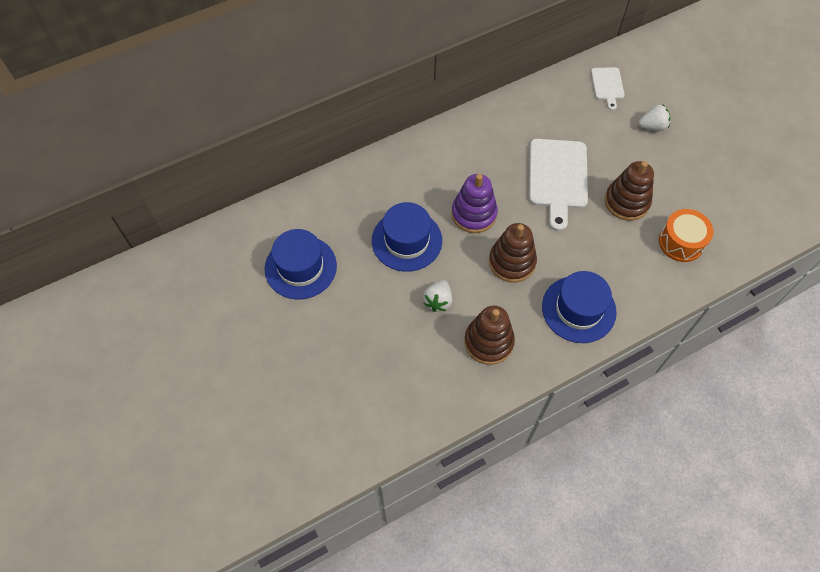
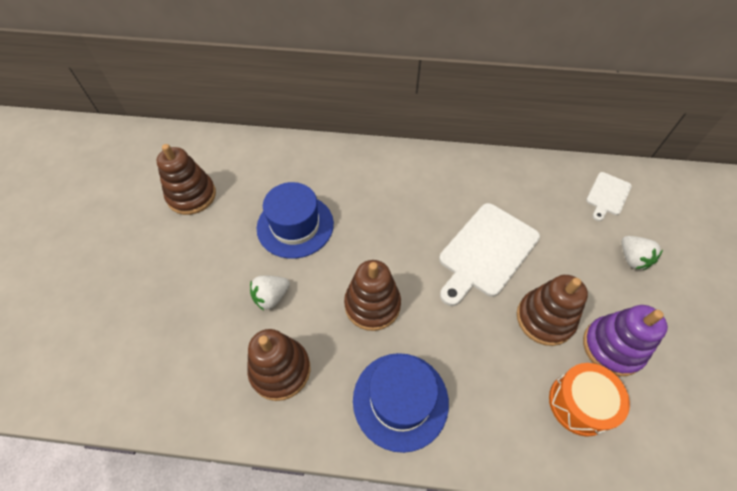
camera: 35 degrees right, 5 degrees down
(300, 267) = (192, 196): blue hat -> brown stacking toy
(474, 214) = (375, 238): purple stacking toy -> purple stacking toy (612, 347)
(652, 126) = (632, 259): white strawberry -> white strawberry turned 45 degrees clockwise

